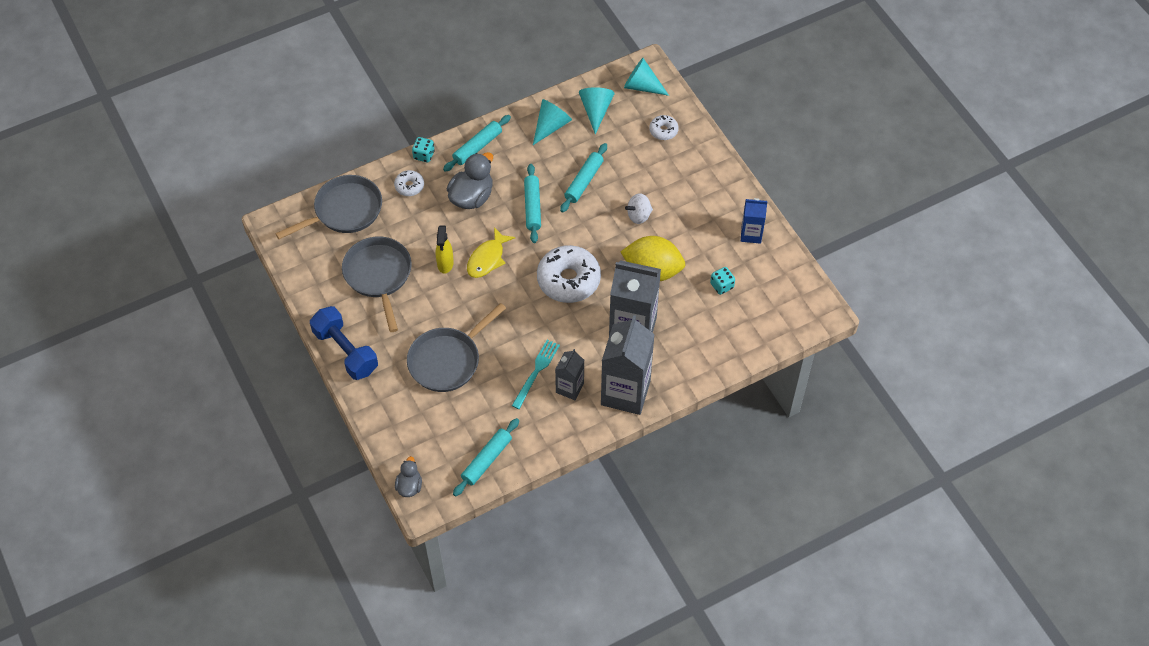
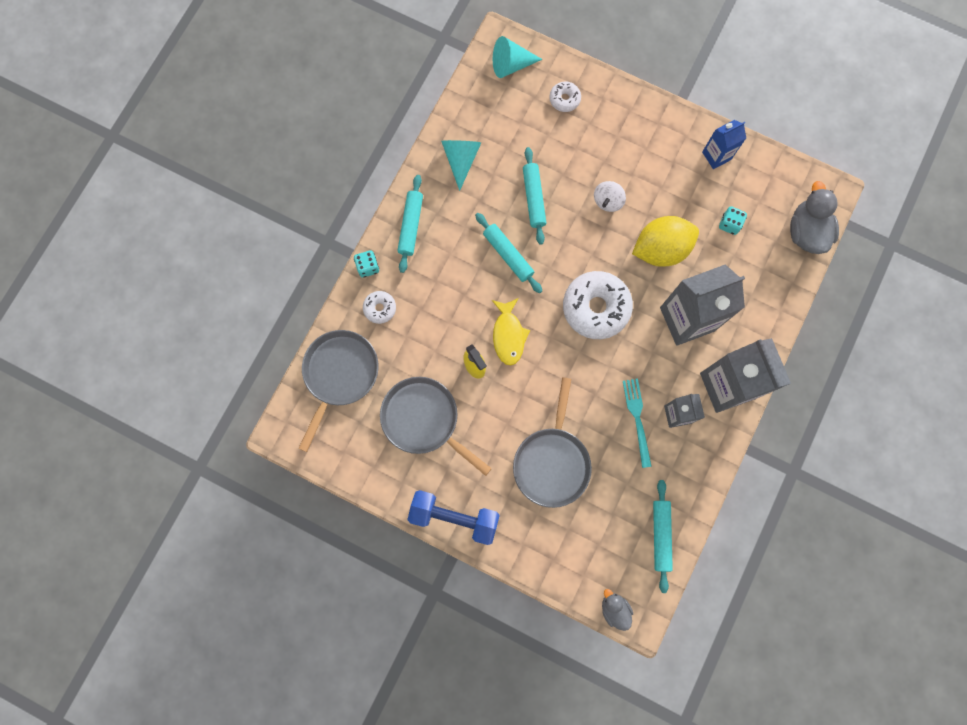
camera: 35 degrees left, 20 degrees up
(471, 197) = (445, 281): grey duck -> grey duck (806, 232)
(596, 110) = (489, 117): turquoise cone -> none

